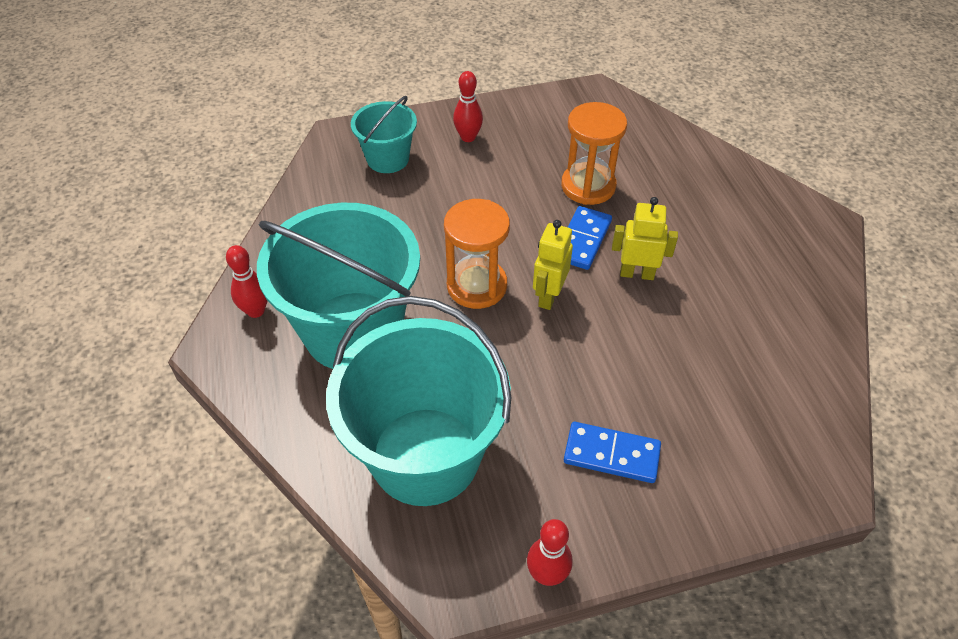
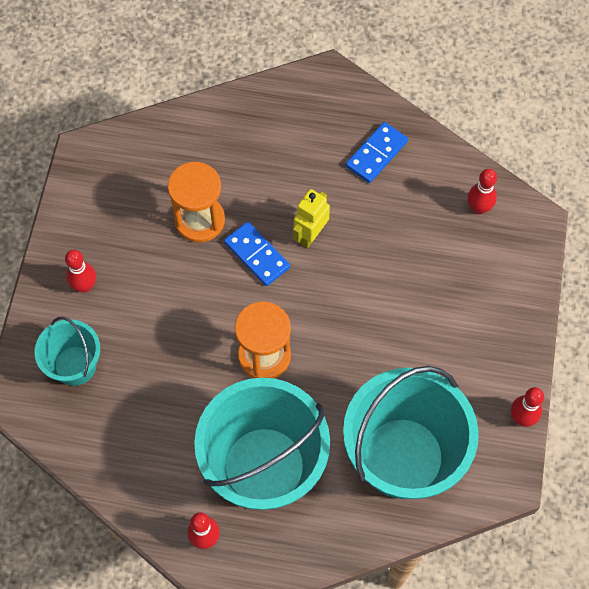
camera: 65 degrees left, 15 degrees up
(548, 296) = (301, 308): yellow robot -> none
(611, 454) = (455, 336): blue domino -> blue domino (376, 154)
(794, 417) = (478, 208): none -> red bowling pin

